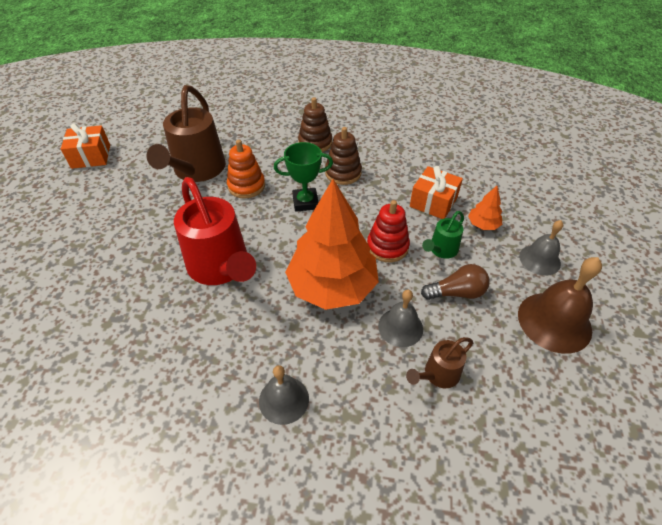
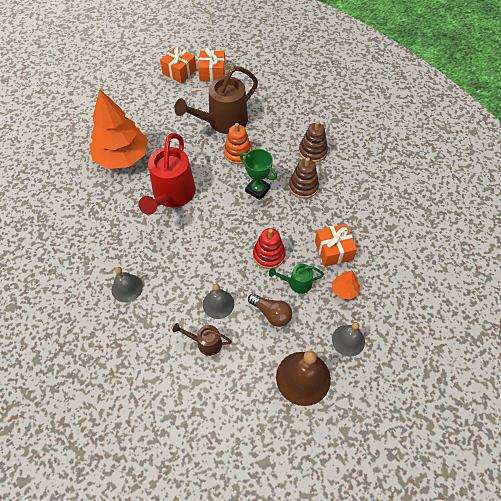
camera: 45 degrees right, 10 degrees up
(133, 138) = (212, 73): none -> orange gift
(332, 286) = (212, 252): orange tree -> orange tree (122, 157)

